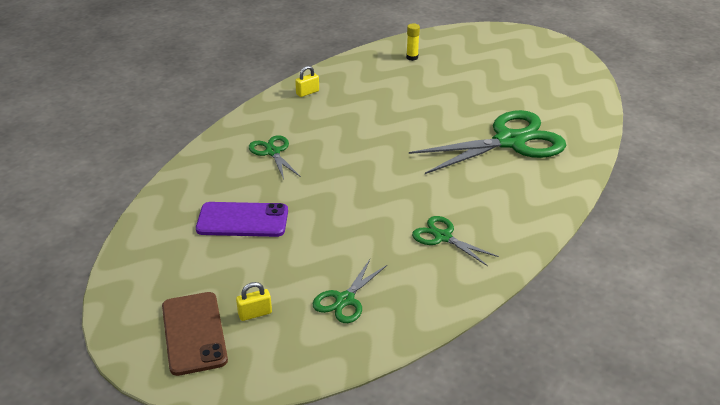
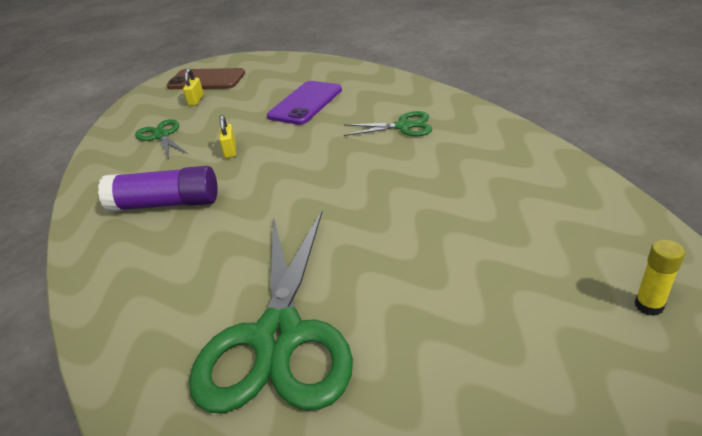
camera: 120 degrees right, 0 degrees up
(307, 92) = (536, 165): yellow padlock -> yellow padlock (230, 150)
(443, 237) = (165, 204): green scissors -> purple glue stick

